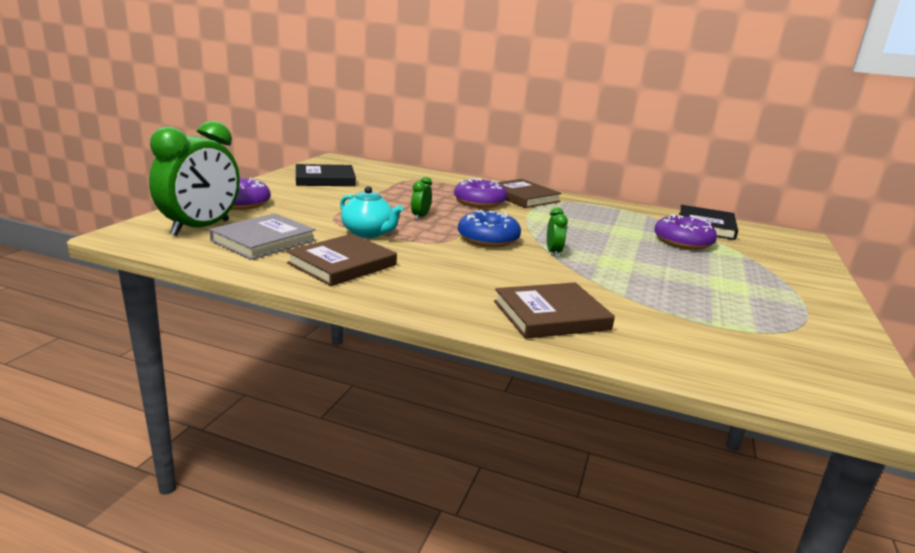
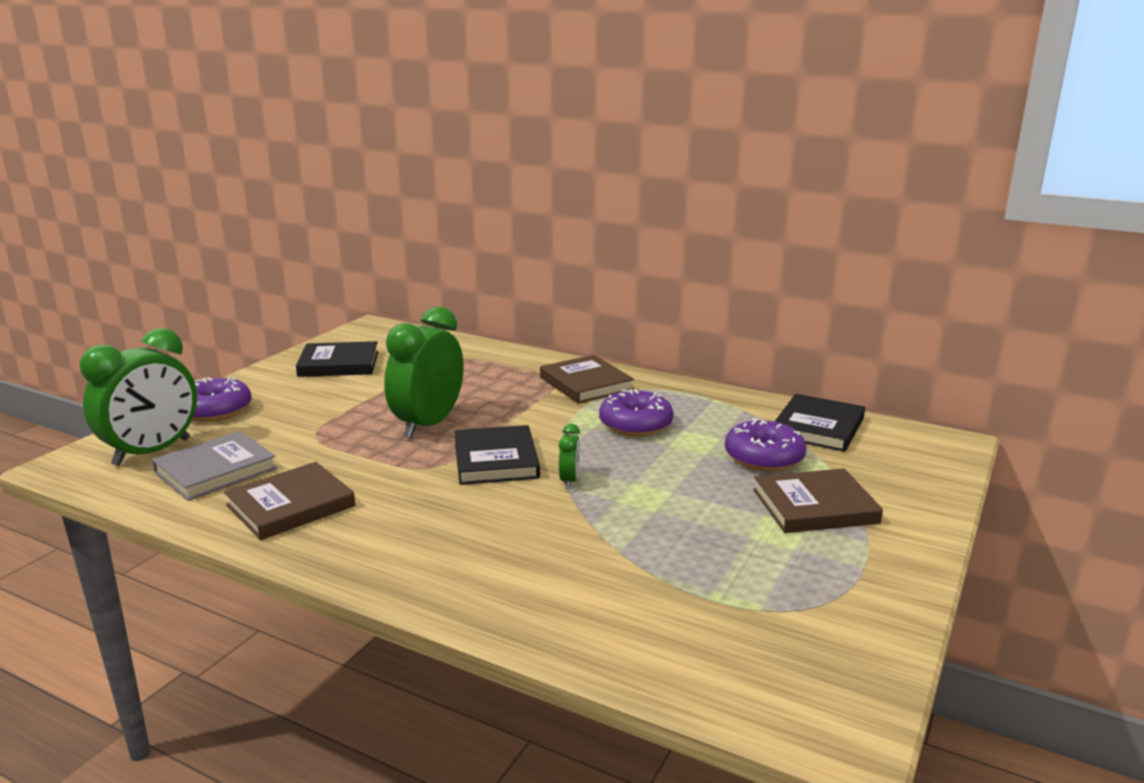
camera: 10 degrees right, 0 degrees up
(368, 233) = (348, 454): turquoise teapot -> none
(420, 217) = (428, 424): green clock -> green clock, size x2.32
(479, 202) = (521, 395): purple donut -> purple donut (635, 424)
(488, 239) = (495, 460): blue donut -> black book
(551, 315) = (504, 583): brown book -> brown book (815, 506)

